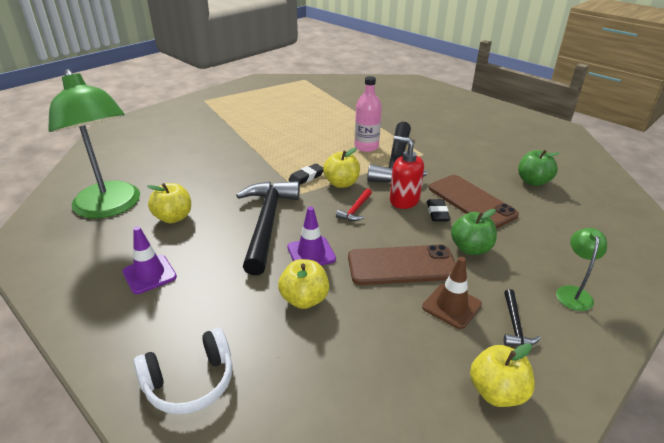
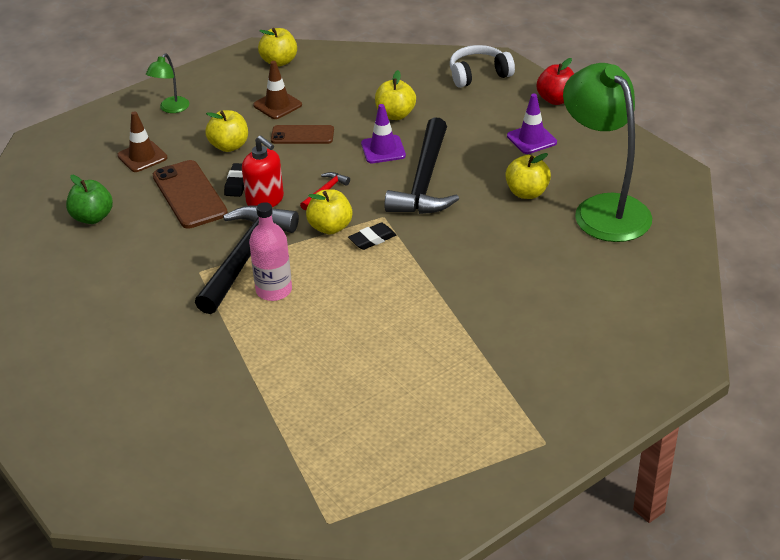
camera: 170 degrees left, 5 degrees up
(94, 338) = (556, 99): none -> red apple
(402, 265) = (302, 135): brown phone -> brown phone, size x0.64
(470, 248) = (229, 146): green apple -> yellow apple
(515, 325) = (238, 92): black hammer -> none
(546, 233) = (142, 157): none -> brown traffic cone

